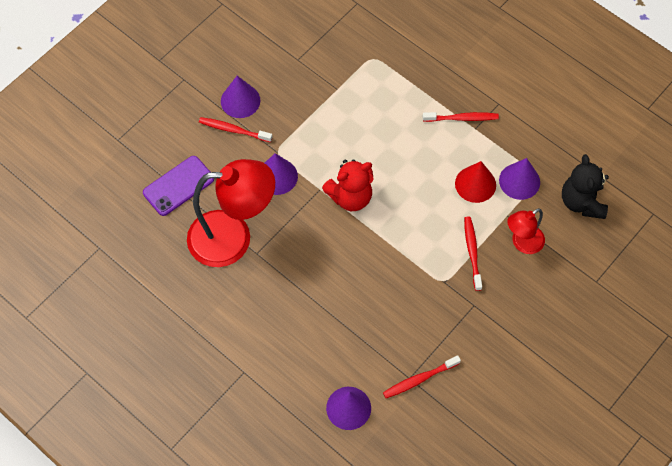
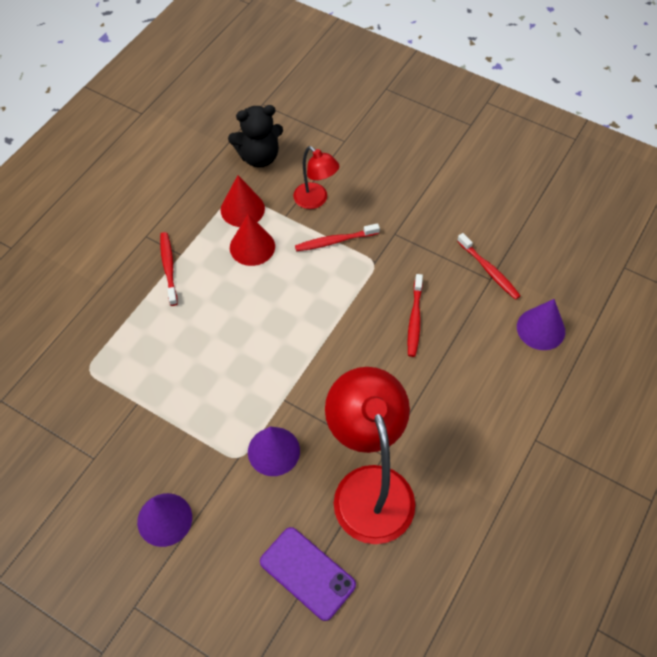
camera: 100 degrees left, 5 degrees down
(233, 130) = (212, 518): red toothbrush -> red toothbrush (414, 319)
(350, 197) = (289, 365): red teddy bear -> none
(519, 181) = (242, 209): purple cone -> red cone

